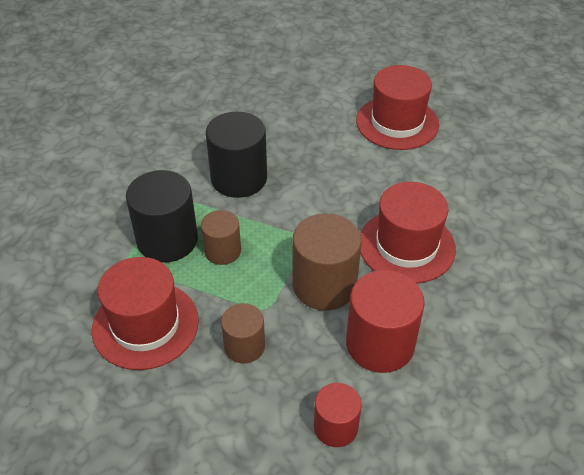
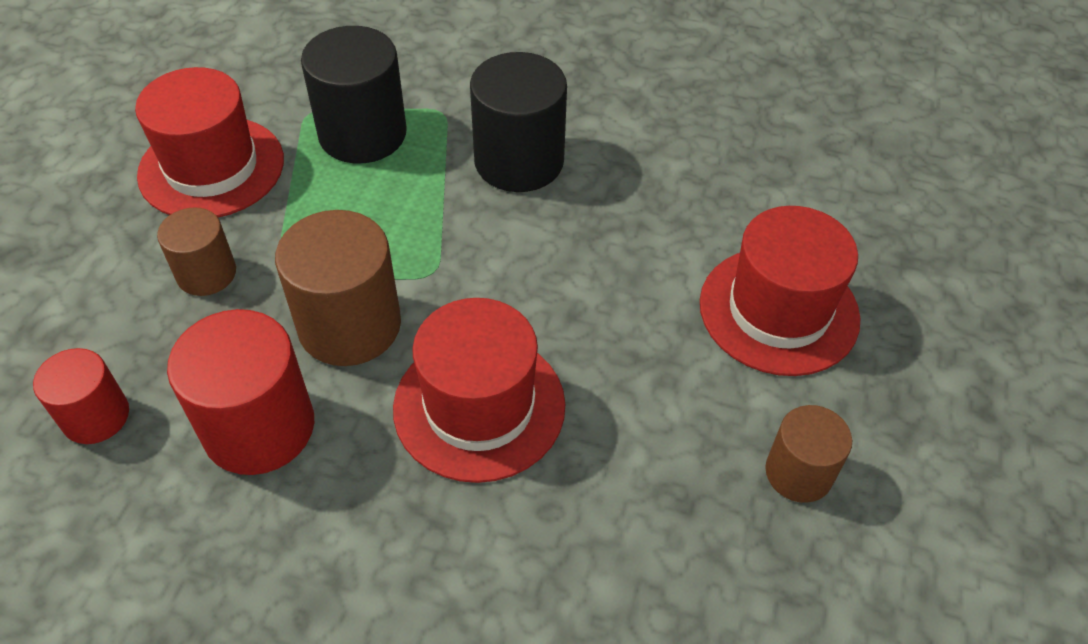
camera: 65 degrees right, 5 degrees up
(222, 251) = (367, 194): brown cylinder -> brown cylinder (798, 473)

